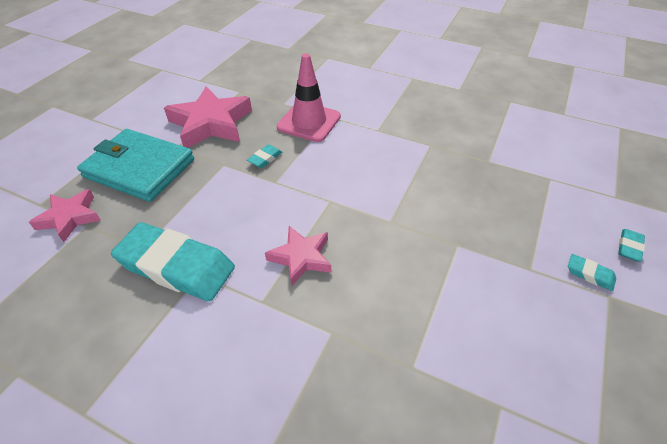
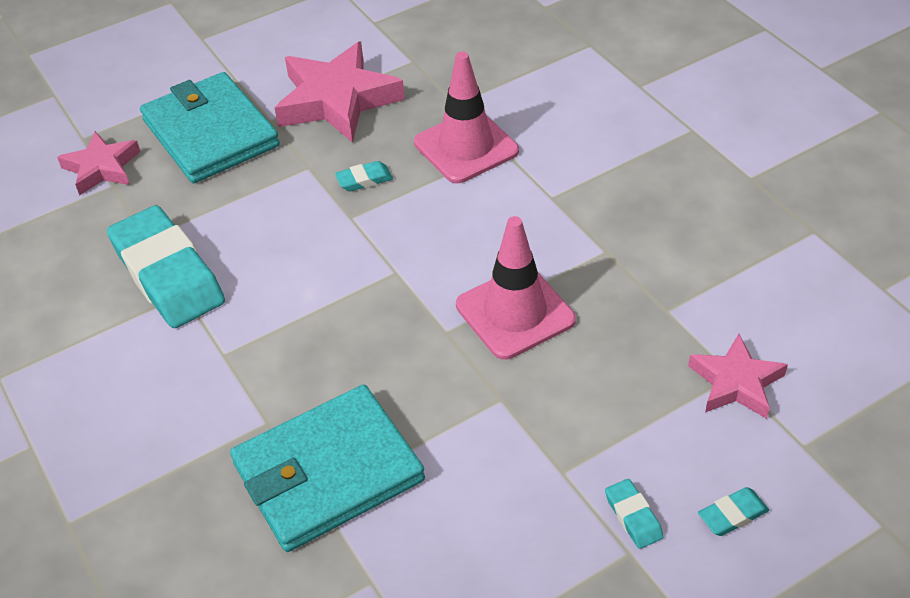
camera: 35 degrees right, 0 degrees up
(301, 257) = (302, 326): pink star -> pink star (736, 383)
(403, 345) = (328, 472): none -> turquoise wallet
(418, 194) = (515, 313): none -> pink traffic cone

